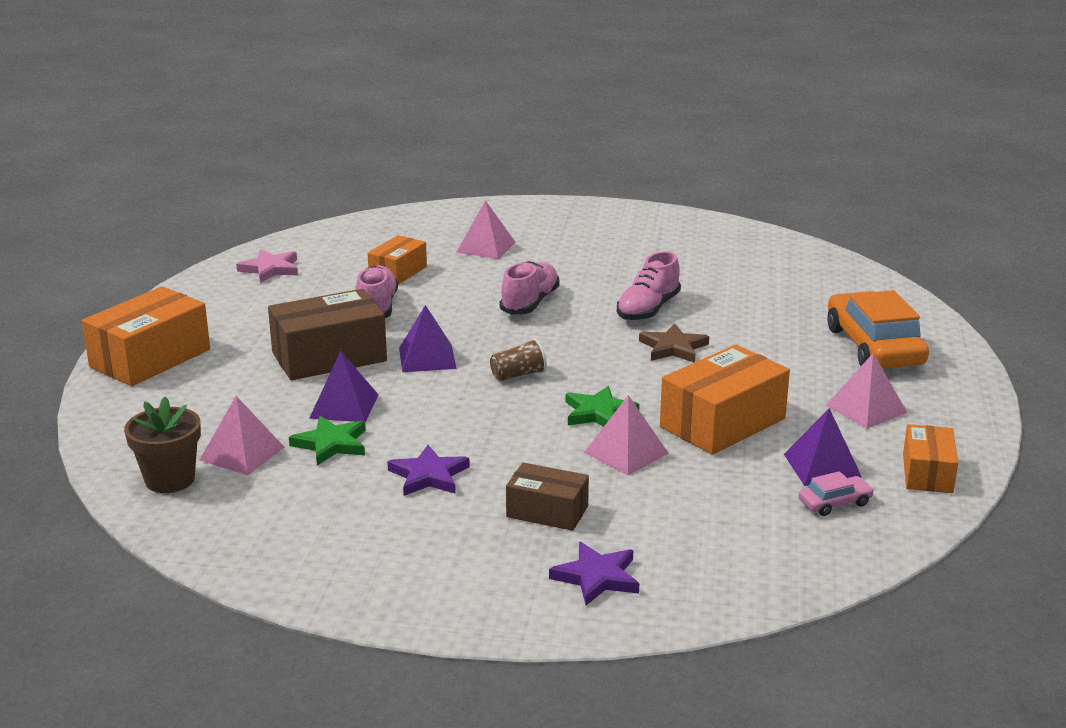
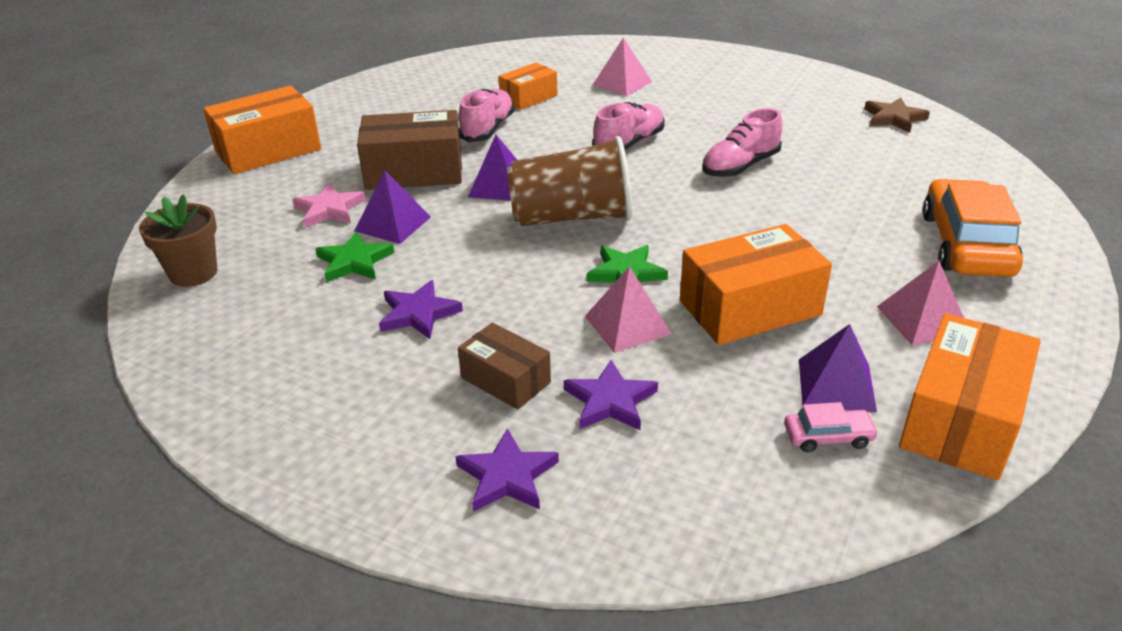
camera: 20 degrees right, 10 degrees up
(242, 453) = (272, 257): pink pyramid -> none
(270, 269) = (423, 81): pink star -> pink star (329, 209)
(518, 375) = (572, 217): brown cup -> brown cup, size x2.29
(647, 510) = (610, 401): none -> purple star
(673, 348) = (743, 212): brown star -> brown star (894, 118)
(927, 473) = (961, 419): orange box -> orange box, size x1.69

